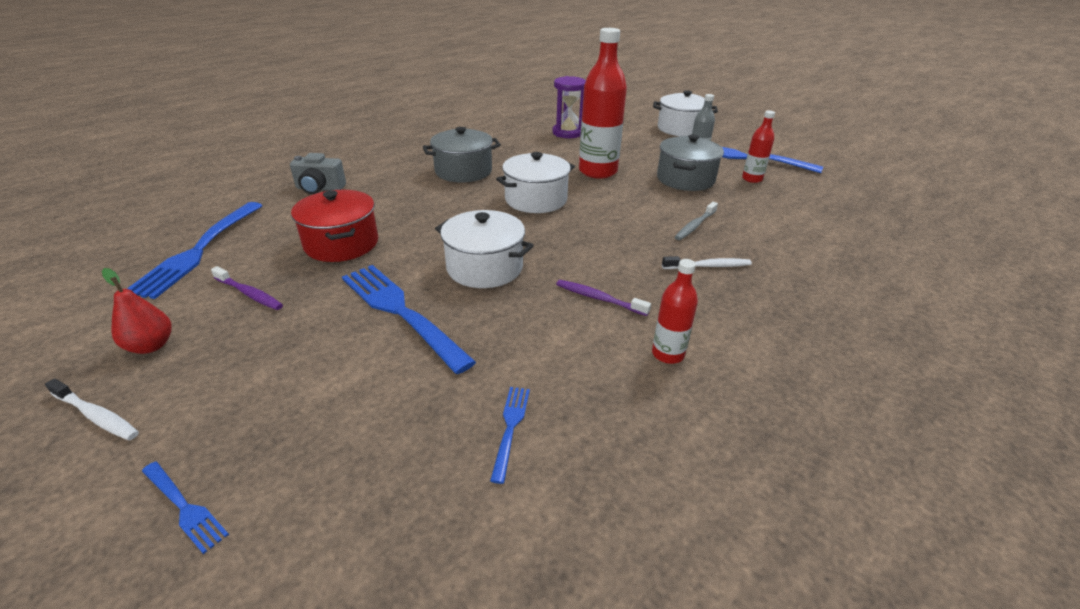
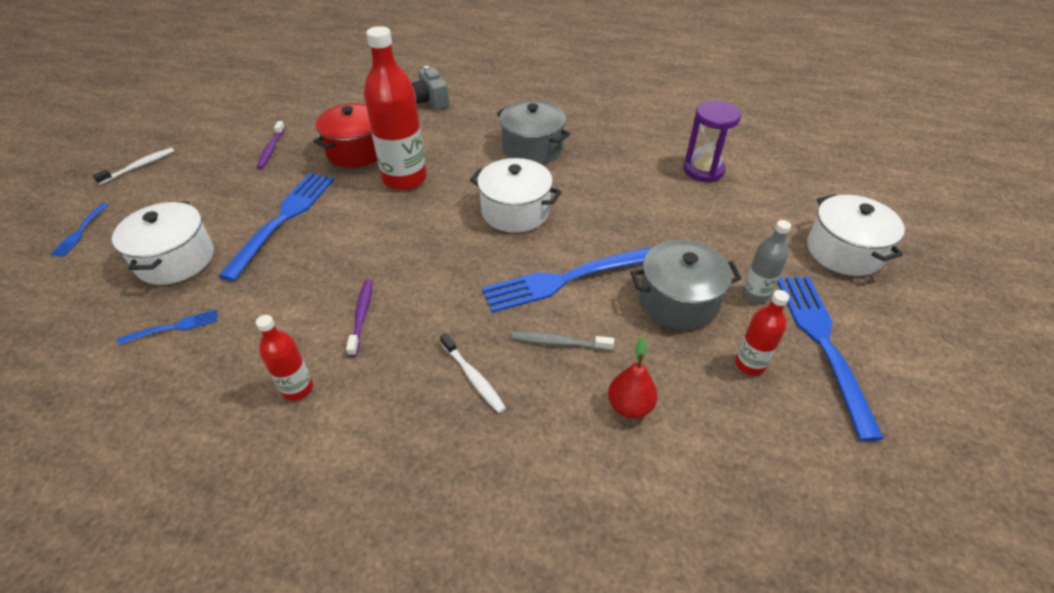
camera: 60 degrees right, 10 degrees up
(96, 415) = (139, 166): white toothbrush -> white toothbrush turned 135 degrees counterclockwise
(151, 346) = (202, 147): red pear -> red pear (630, 406)
(199, 250) = (309, 105): blue fork -> blue fork (564, 279)
(485, 267) = (369, 232): white pot -> white pot (176, 259)
(598, 171) = (623, 227): red bottle -> red bottle (404, 179)

